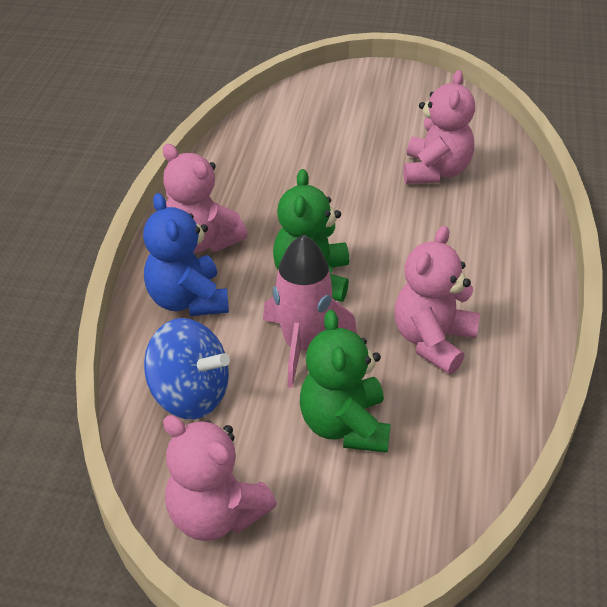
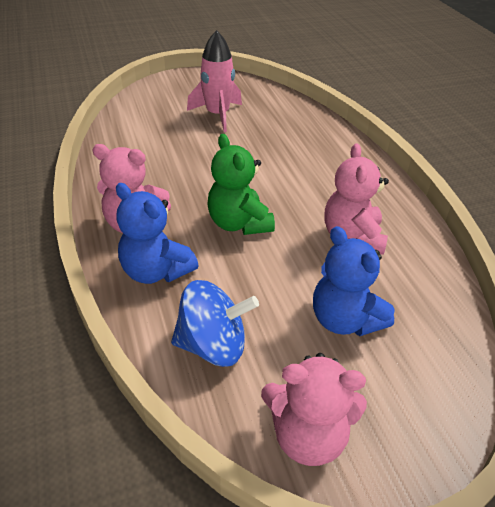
camera: 30 degrees left, 0 degrees up
(303, 346) = (270, 273): pink rocket -> pink rocket (217, 115)
(345, 426) = (344, 319): green teddy bear -> blue teddy bear
(435, 171) = (264, 129): pink teddy bear -> none

